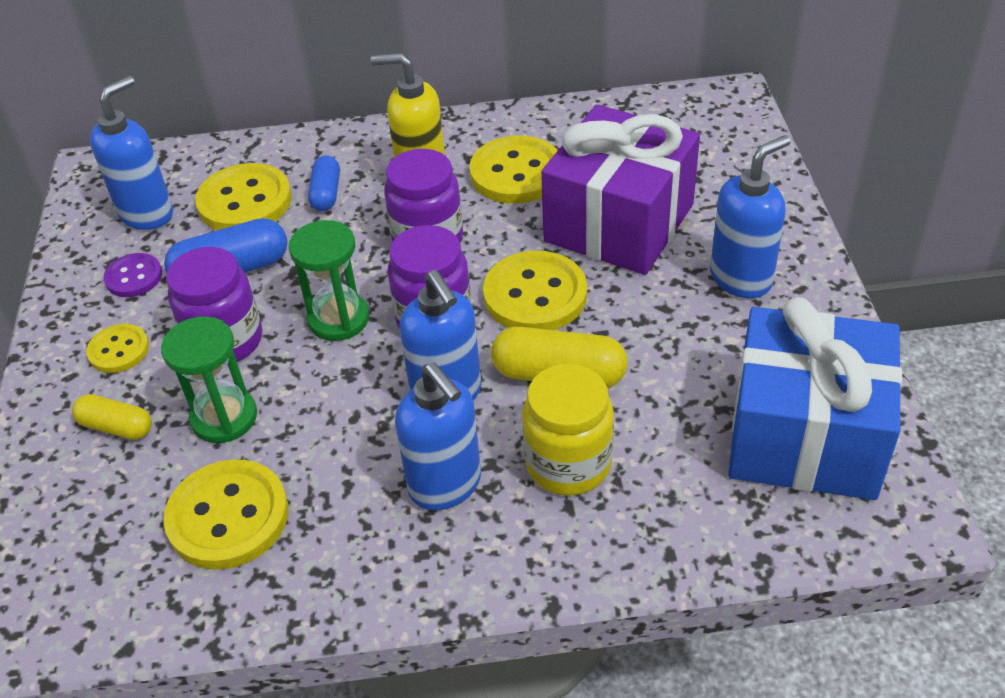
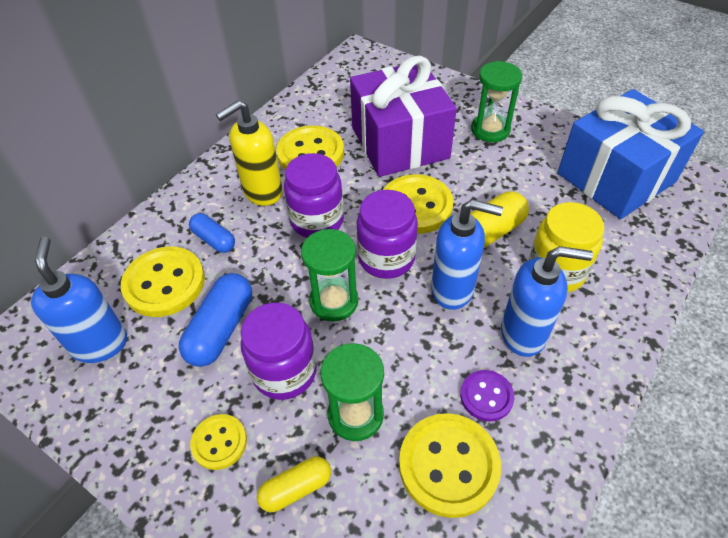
camera: 50 degrees left, 5 degrees up
(134, 277) = (155, 389): purple button -> purple button (486, 396)
(741, 278) = (490, 130): blue soap dispenser -> green hourglass

